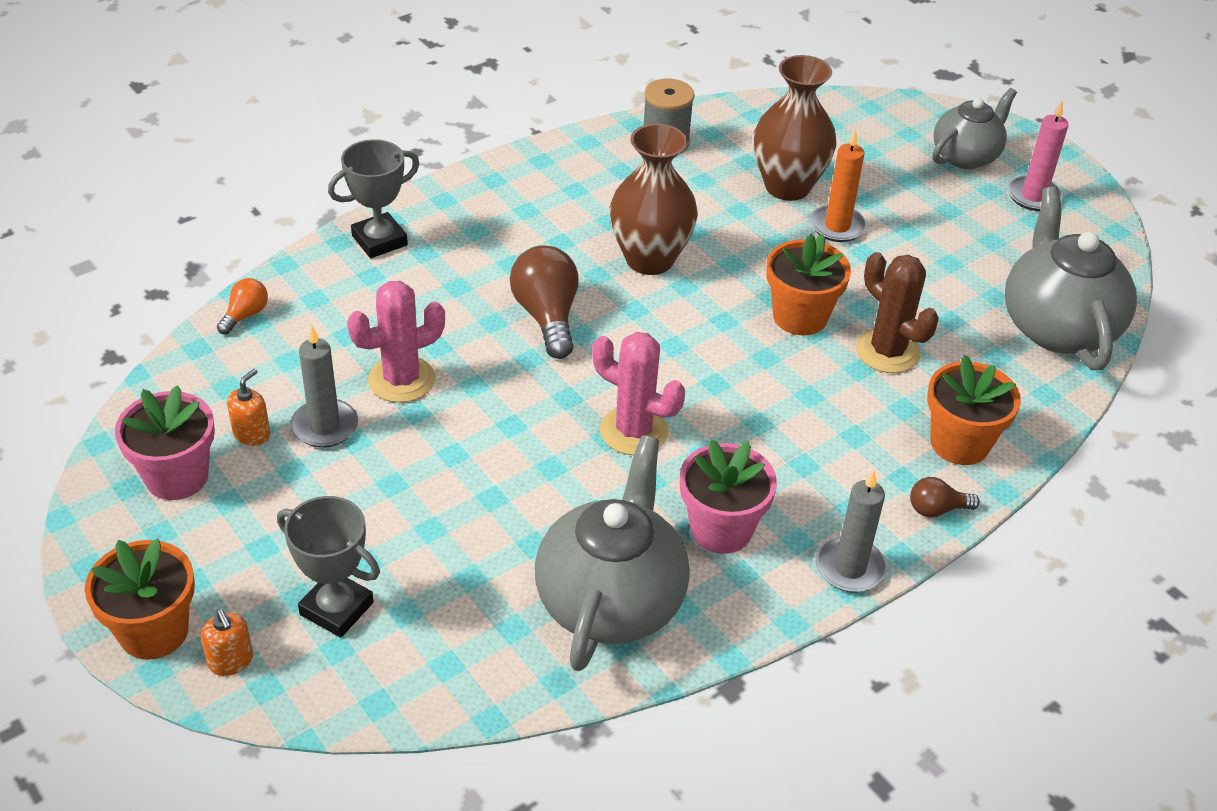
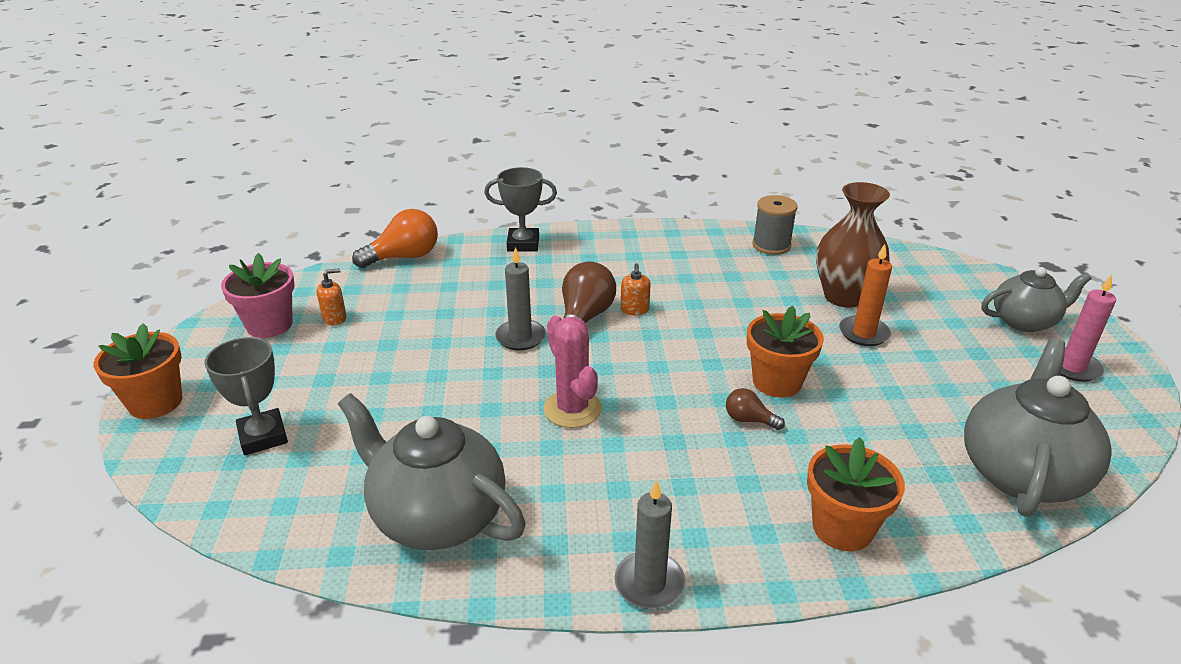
camera: 35 degrees right, 10 degrees down
(231, 661) = (171, 439): orange soap dispenser -> orange soap dispenser (634, 310)
(245, 315) = (404, 257): orange light bulb -> orange light bulb, size x1.89
(325, 426) = (379, 330): grey candle -> grey candle (520, 337)
(401, 379) = (453, 321): pink cactus -> none
(611, 600) = (437, 516): grey teapot -> grey teapot turned 105 degrees counterclockwise
(649, 259) = (692, 308): brown vase -> none
(721, 529) = (570, 503): pink flower pot -> none
(887, 351) = (833, 432): brown cactus -> none
(936, 509) = (773, 572): brown light bulb -> brown light bulb (749, 420)

